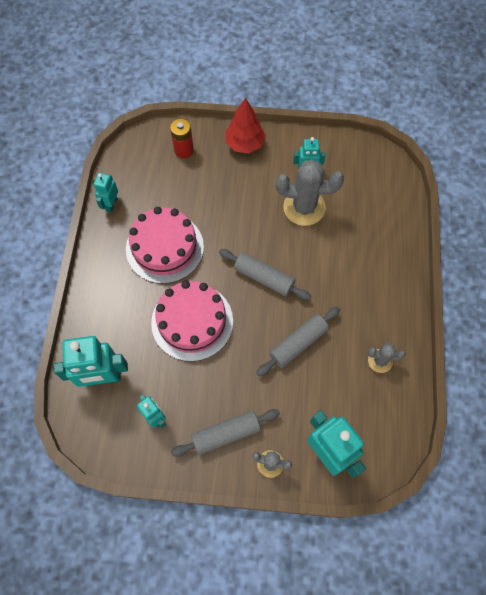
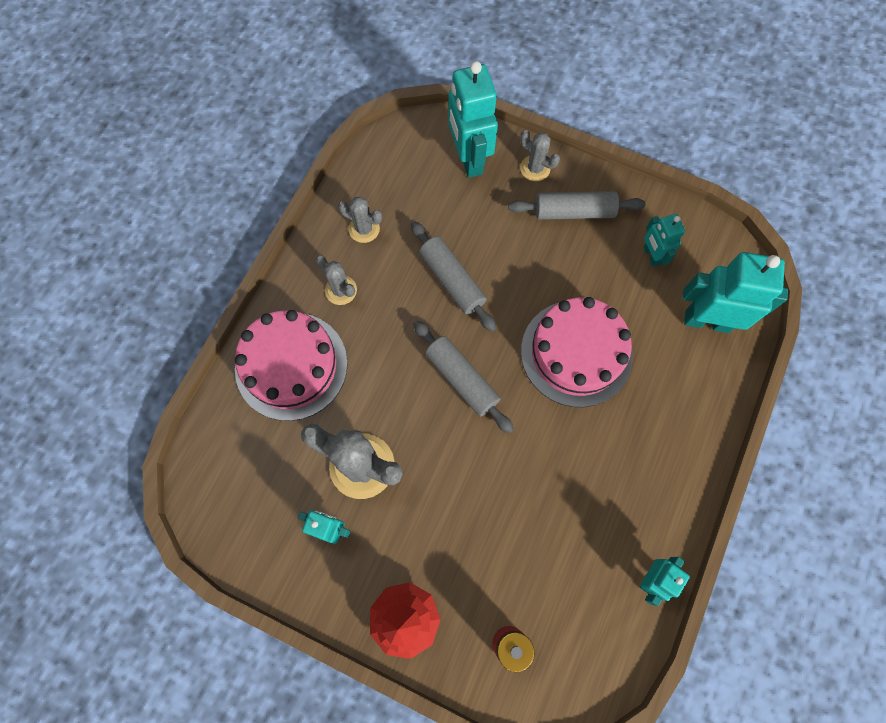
camera: 160 degrees left, 5 degrees up
(164, 247) = (585, 473): pink cake -> pink cake (291, 365)
(298, 344) = (452, 280): grey rolling pin -> grey rolling pin turned 75 degrees clockwise
(372, 309) = (341, 290): none -> grey cactus

